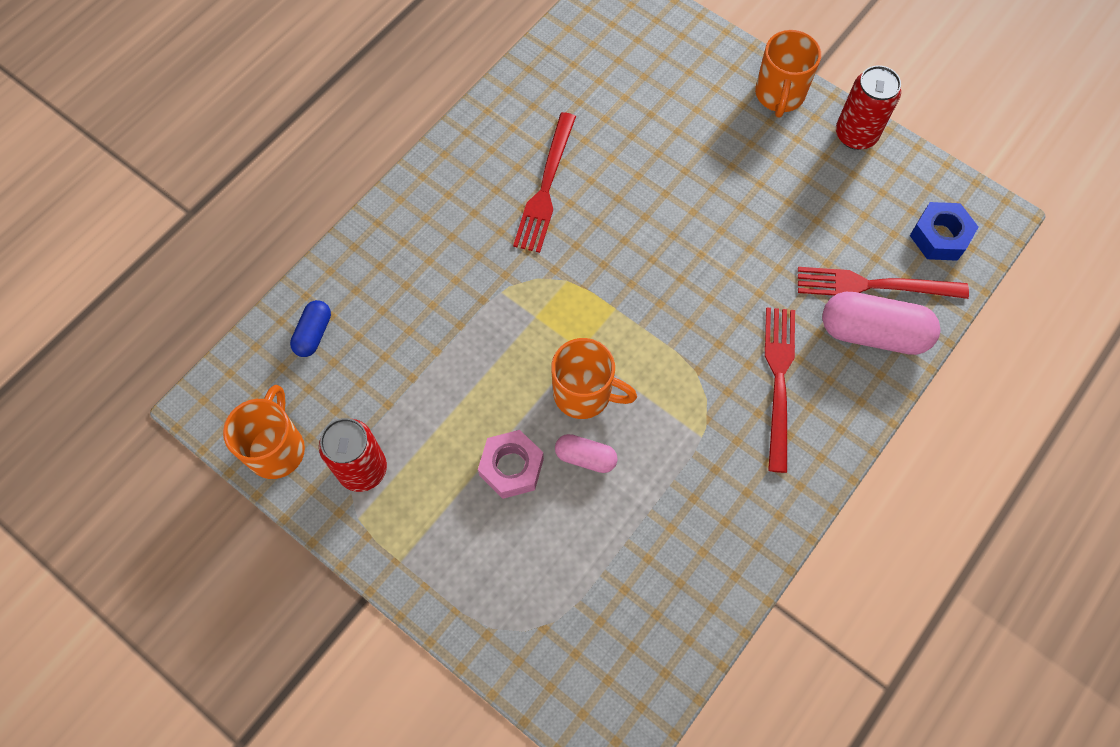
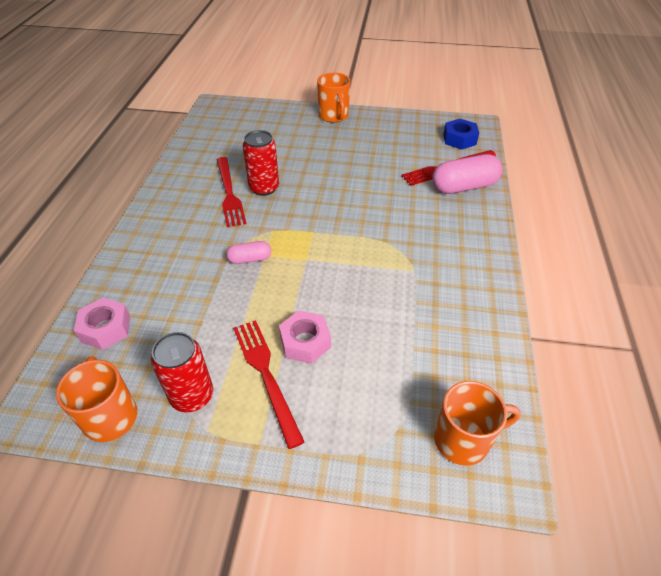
camera: 30 degrees left, 20 degrees down
(313, 334) = (106, 328): blue capsule -> pink nut
(584, 394) = (325, 280): orange mug -> orange mug (463, 439)
(585, 457) = (351, 313): pink capsule -> pink capsule (250, 259)
(779, 381) = (434, 226): red fork -> red fork (266, 375)
(856, 135) = (384, 118): red can -> red can (264, 188)

